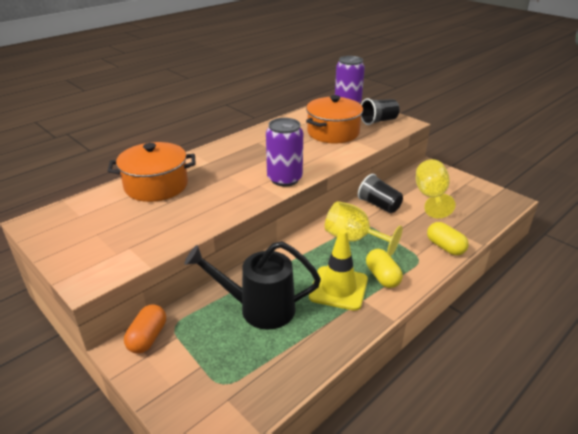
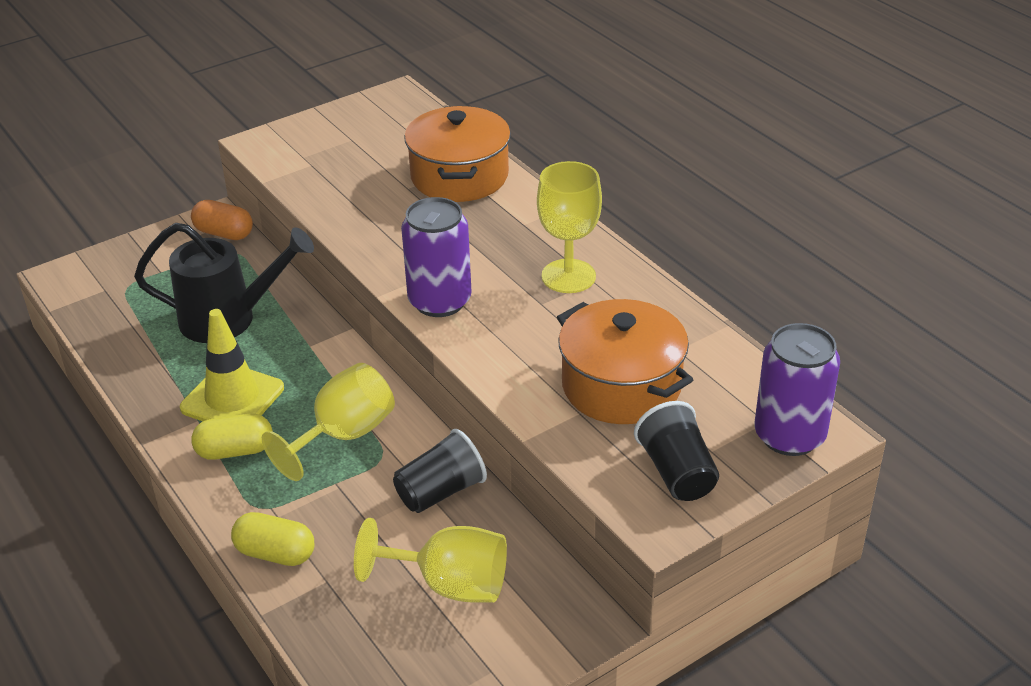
camera: 100 degrees right, 5 degrees up
(256, 148) = (568, 276): none -> yellow goblet
(259, 308) = (229, 319): black watering can -> black watering can turned 75 degrees clockwise
(445, 247) = (275, 553): yellow capsule -> yellow capsule turned 45 degrees clockwise

